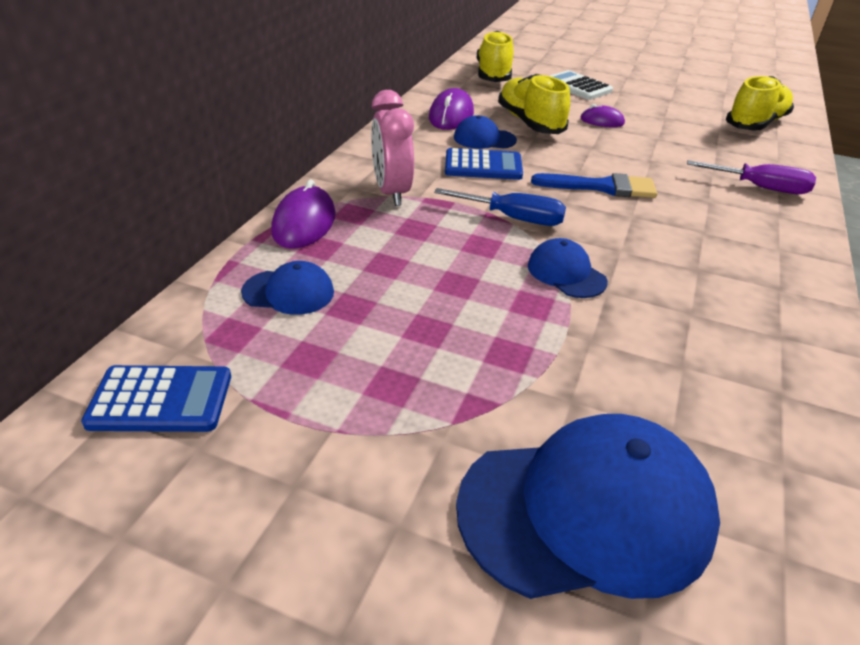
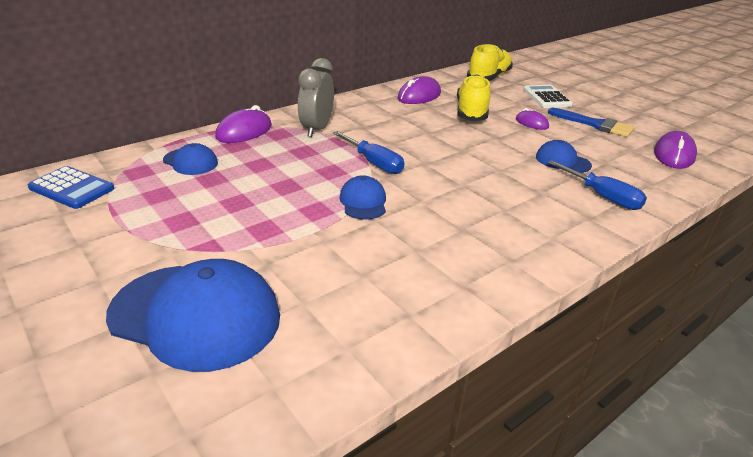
camera: 30 degrees right, 5 degrees down
(391, 192) = (317, 129): pink clock -> grey clock
(483, 166) = (398, 129): blue calculator -> none
(484, 139) = (422, 114): blue cap -> blue cap (562, 161)
(602, 187) = (466, 162): blue brush -> blue brush (594, 124)
(755, 124) = (674, 155): yellow shoe -> purple mouse
(760, 188) = (603, 197): purple screwdriver -> blue screwdriver

